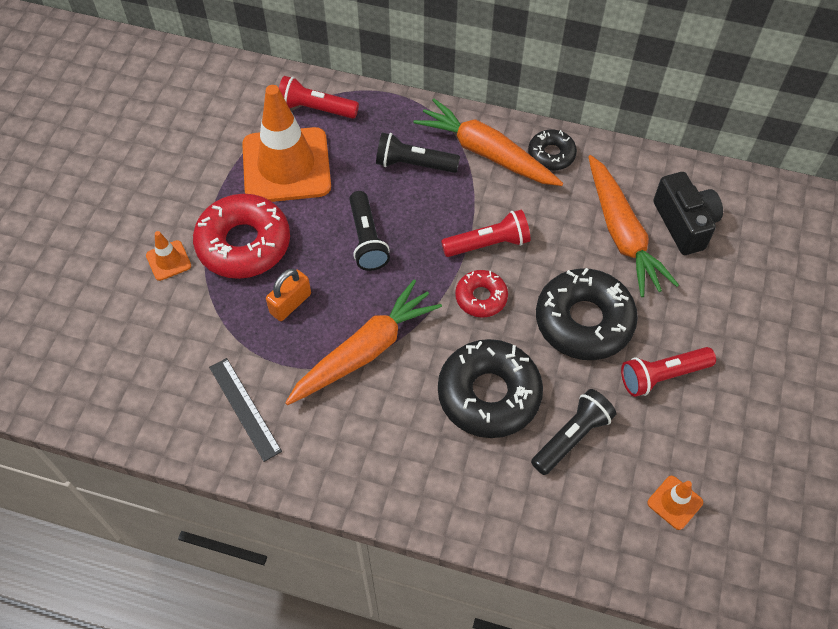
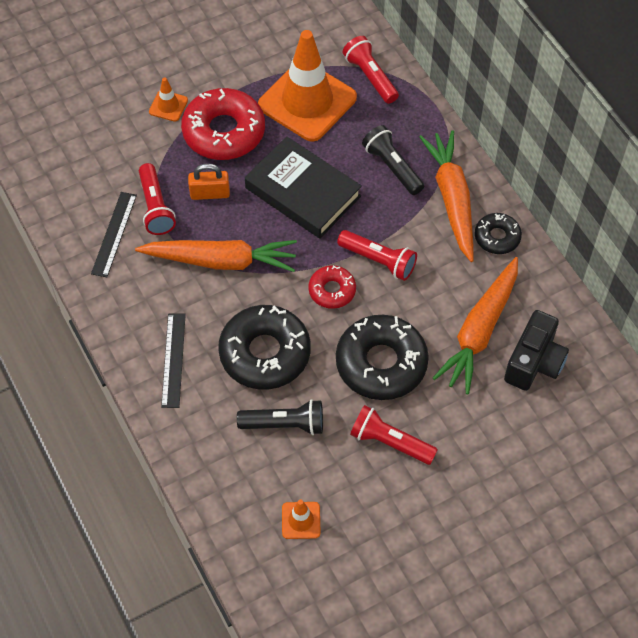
camera: 45 degrees right, 0 degrees up
(256, 354) = (155, 207): none -> red flashlight
(367, 239) = (303, 192): black flashlight -> black book
(422, 469) = (173, 360): none -> black ruler

